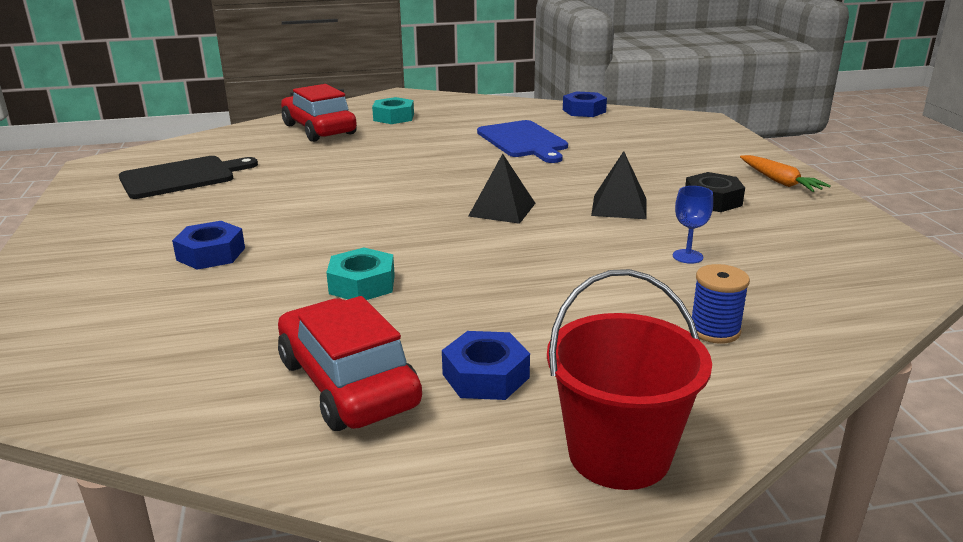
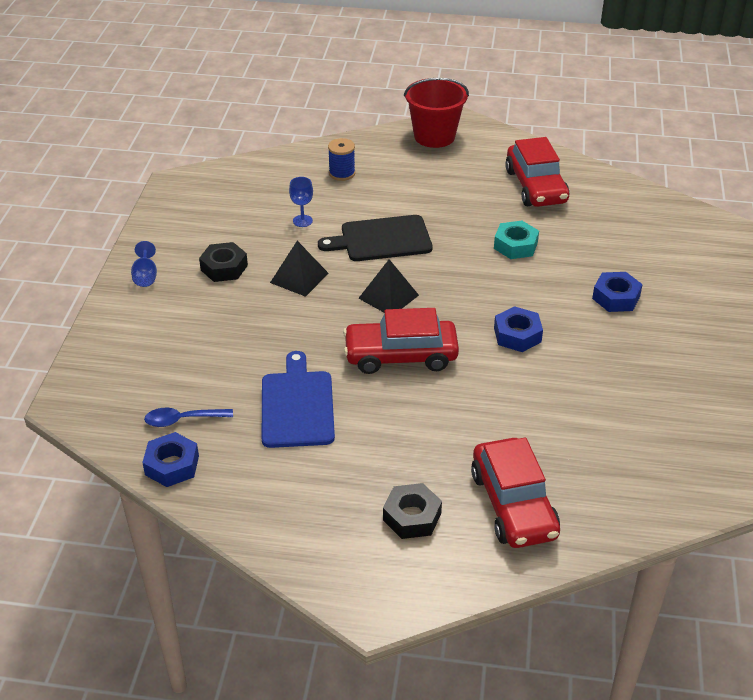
camera: 160 degrees left, 15 degrees up
(182, 177) = (662, 422): black cutting board -> black cutting board (382, 239)
(394, 117) = (412, 516): turquoise nut -> black nut
(455, 175) = (400, 355): none -> red car
(486, 376) = (470, 176): blue nut -> blue nut (517, 335)
(605, 124) = (183, 420): none -> blue spoon
(779, 181) = (145, 276): orange carrot -> blue goblet

